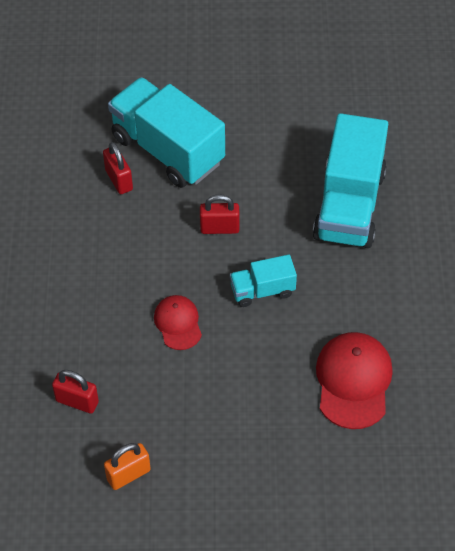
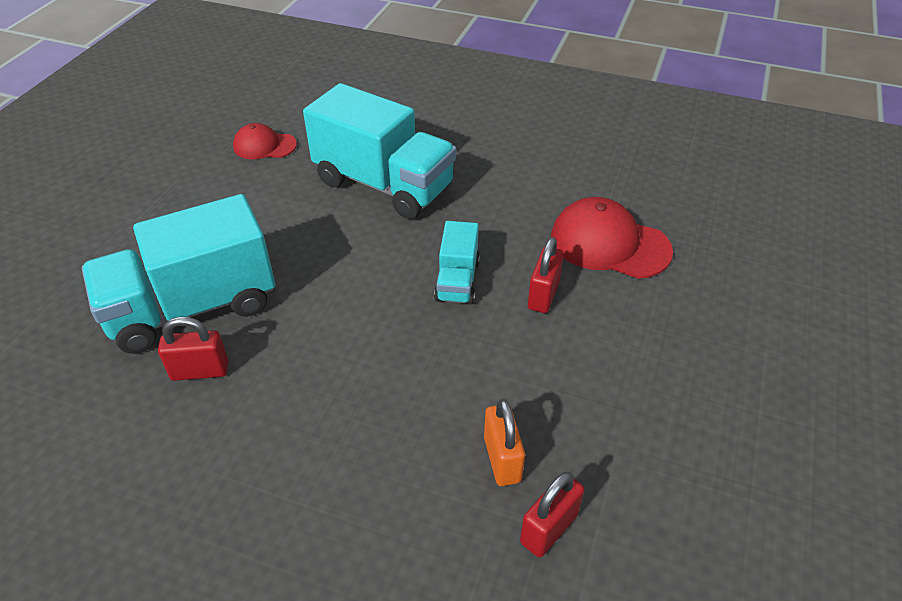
camera: 70 degrees left, 10 degrees down
(128, 474) = (690, 496): orange padlock -> orange padlock (502, 459)
(178, 323) = (466, 372): red cap -> red cap (264, 146)
(219, 228) = (346, 292): red padlock -> red padlock (543, 295)

